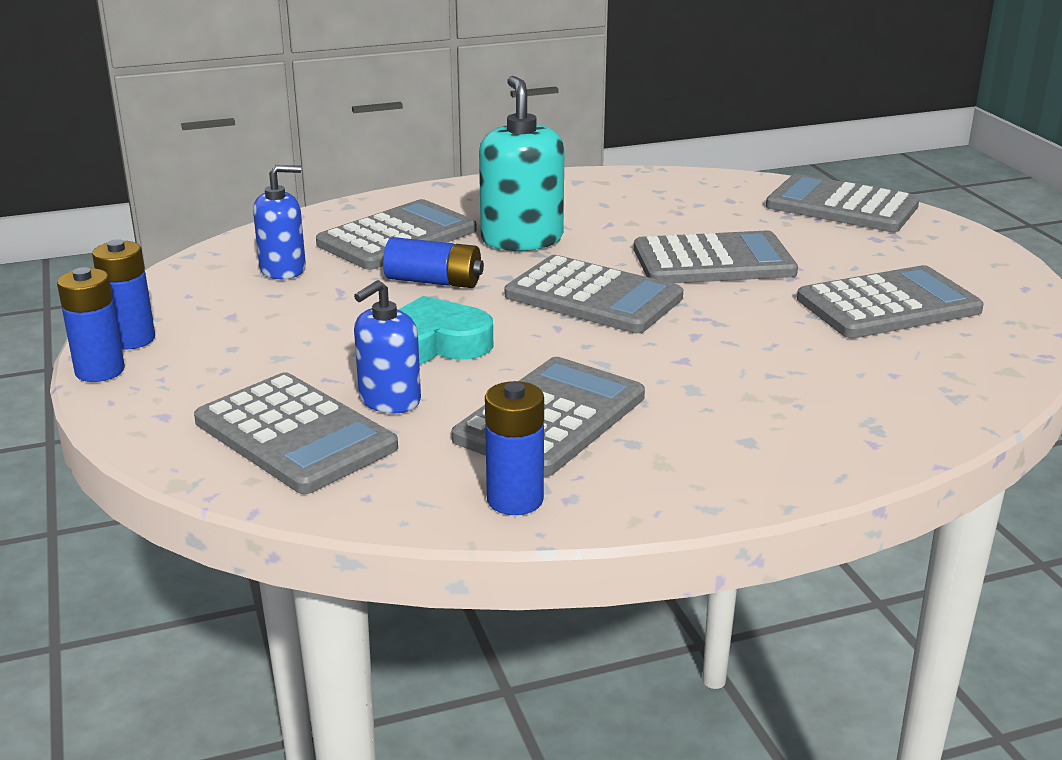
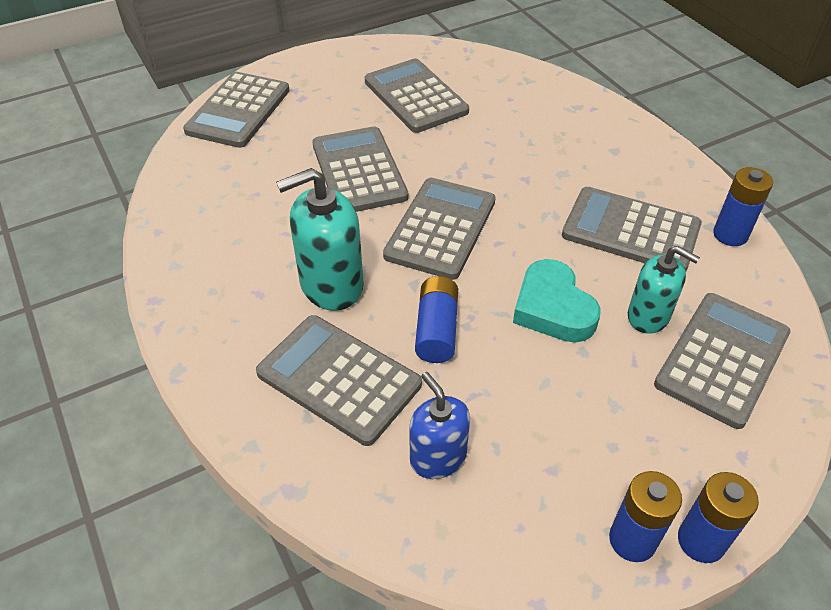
camera: 100 degrees left, 20 degrees up
(389, 400) = (648, 316): blue soap dispenser -> turquoise soap dispenser

